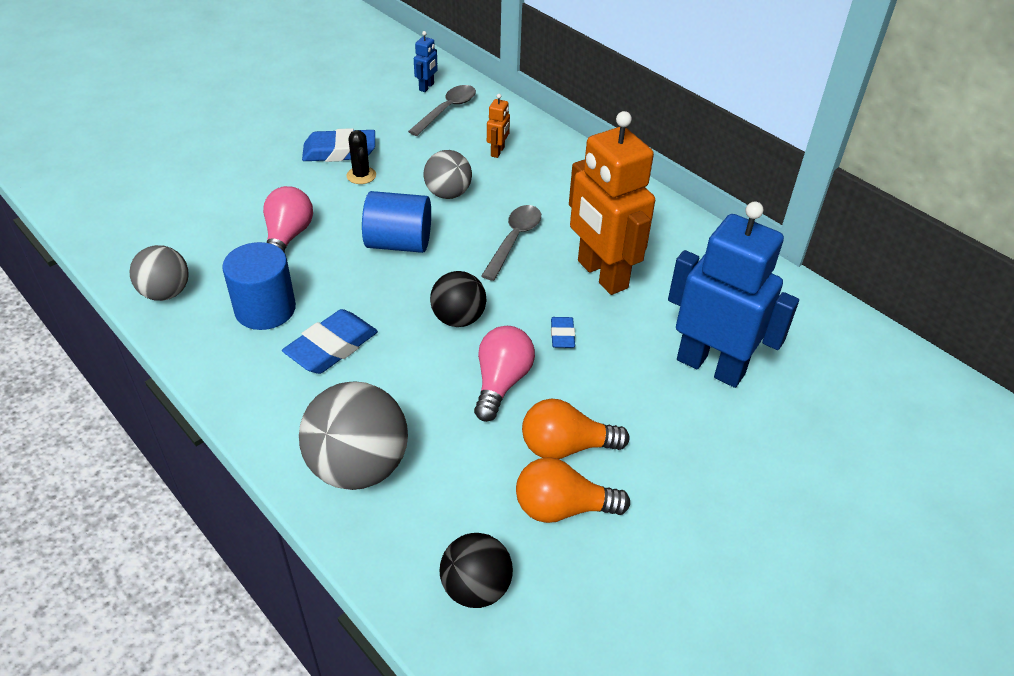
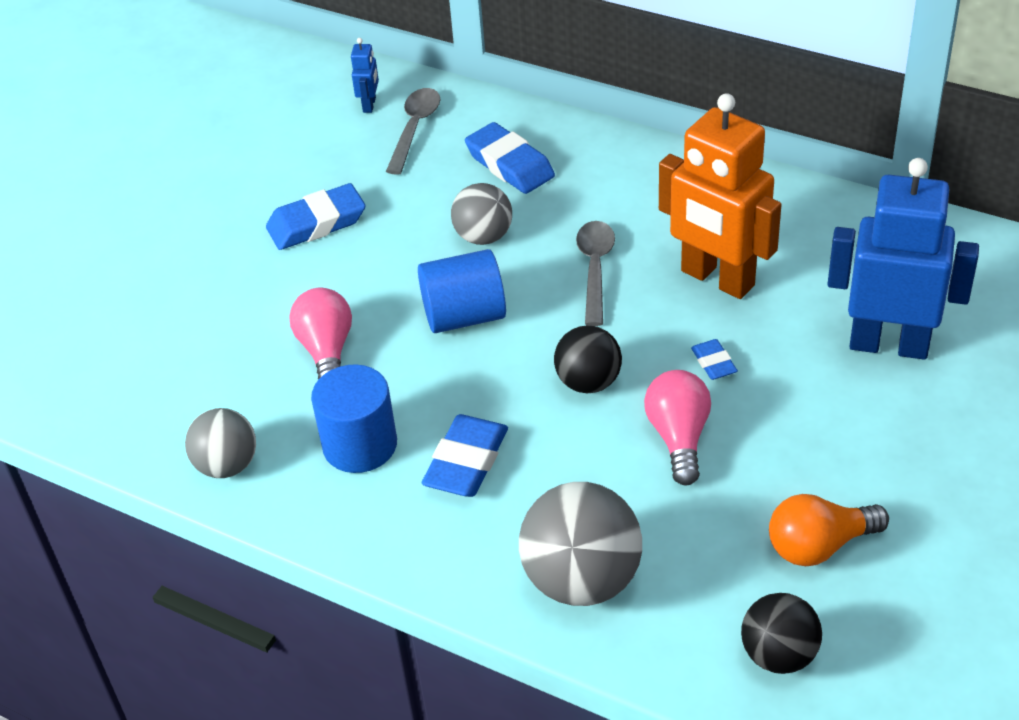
camera: 15 degrees left, 0 degrees up
(361, 175) = (364, 246): black cactus -> none
(498, 151) = (510, 164): orange robot -> blue eraser
(566, 447) = (787, 482): orange light bulb -> none

